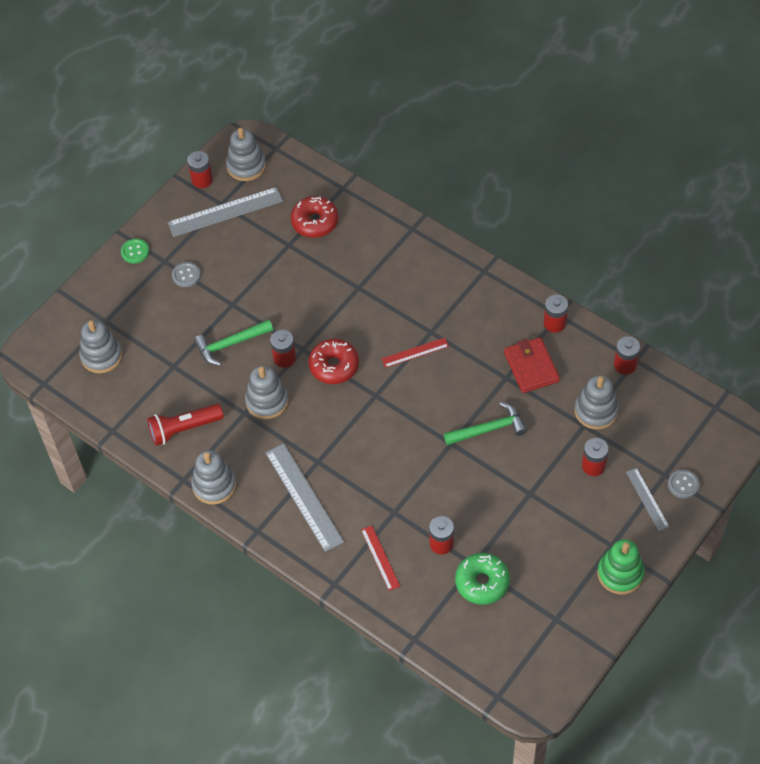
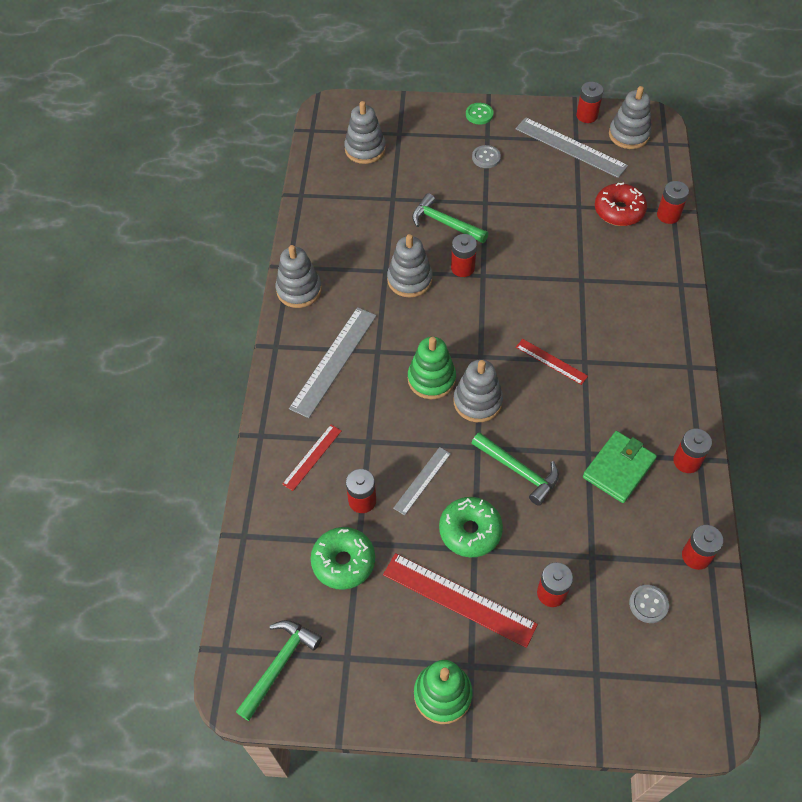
camera: 55 degrees right, 0 degrees up
(184, 429) = (337, 239): red flashlight -> none
(334, 366) = (484, 308): red donut -> none
(345, 194) = (668, 215): none -> red battery
(371, 439) = (431, 379): none -> green stacking toy
(514, 487) = (470, 531): none -> green donut
(531, 367) = (618, 468): red wallet -> green wallet
(532, 665) = (279, 664): none -> green hammer
(560, 525) = (459, 599): none -> red ruler
(596, 411) = (618, 558): grey stacking toy -> grey stacking toy (477, 401)
(647, 499) = (552, 672): grey ruler -> grey ruler (422, 480)
(683, 484) = (599, 701): grey button -> grey button (648, 604)

